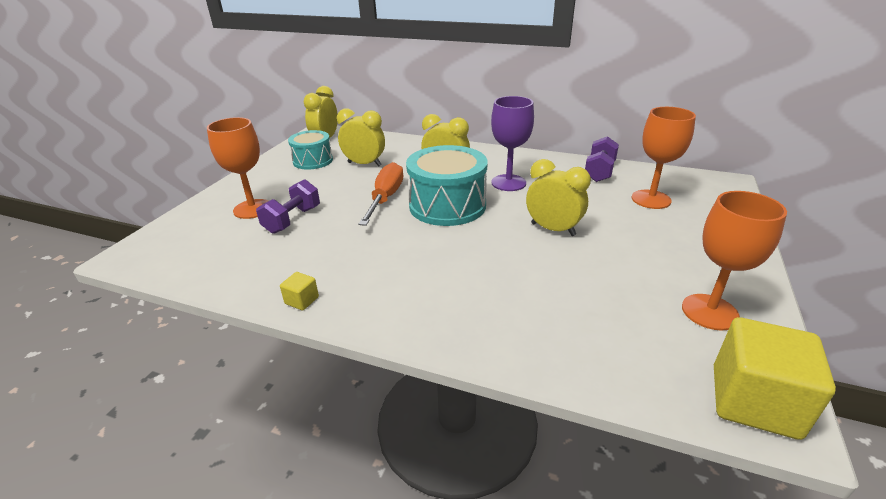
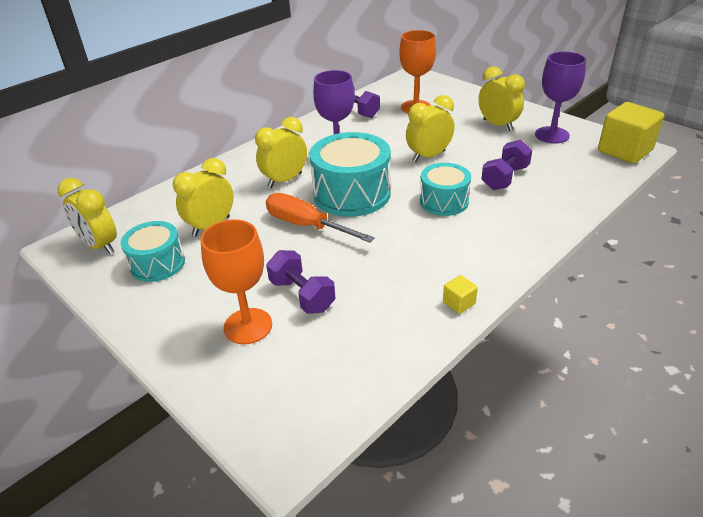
camera: 65 degrees left, 5 degrees up
(471, 257) = (444, 201): none -> turquoise drum
(554, 289) = (505, 178): none -> purple dumbbell
(679, 261) = (497, 125): none -> yellow clock
(709, 312) = (552, 135): orange goblet -> purple goblet

